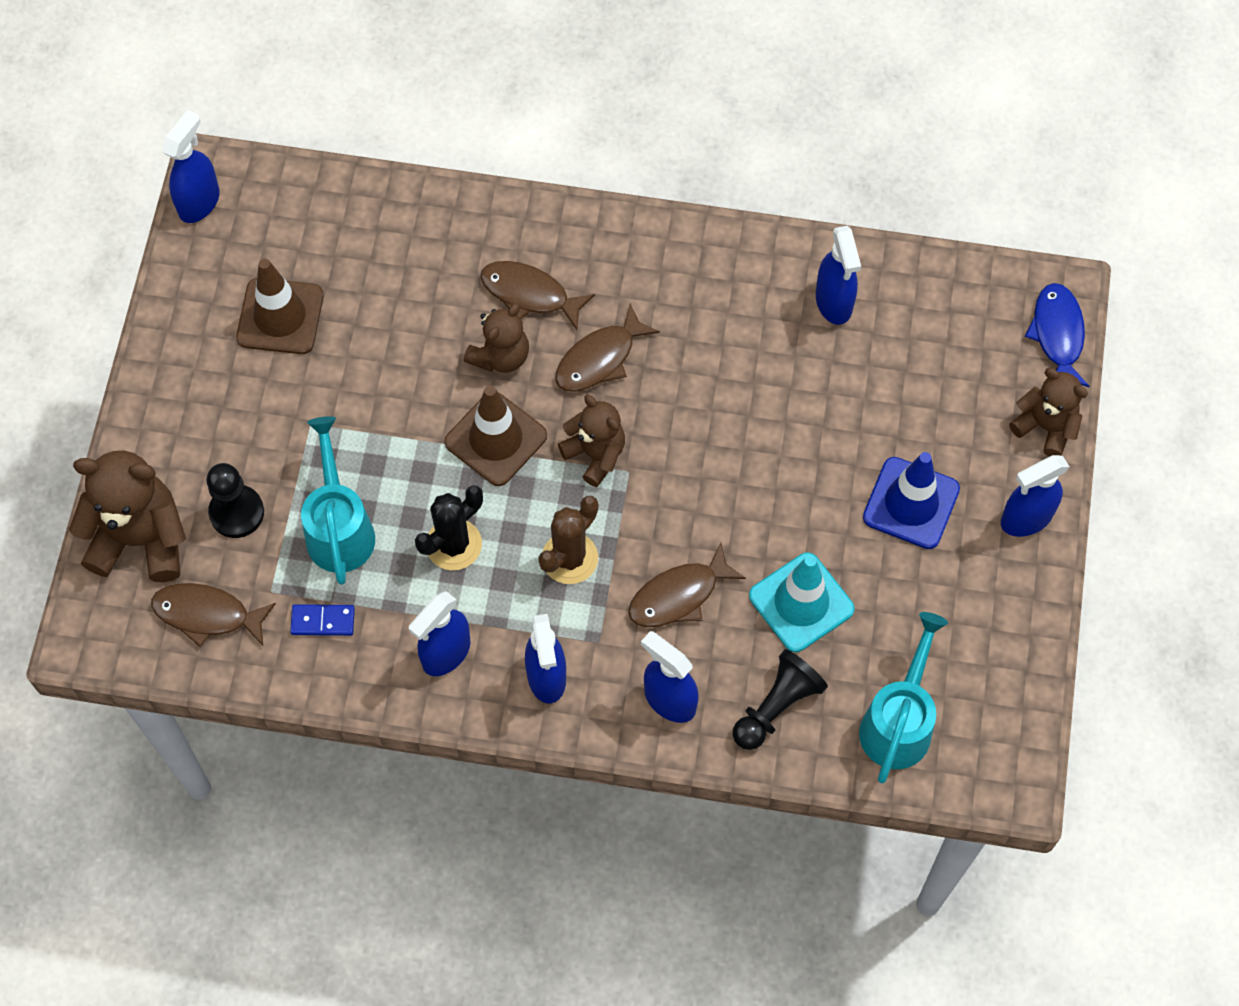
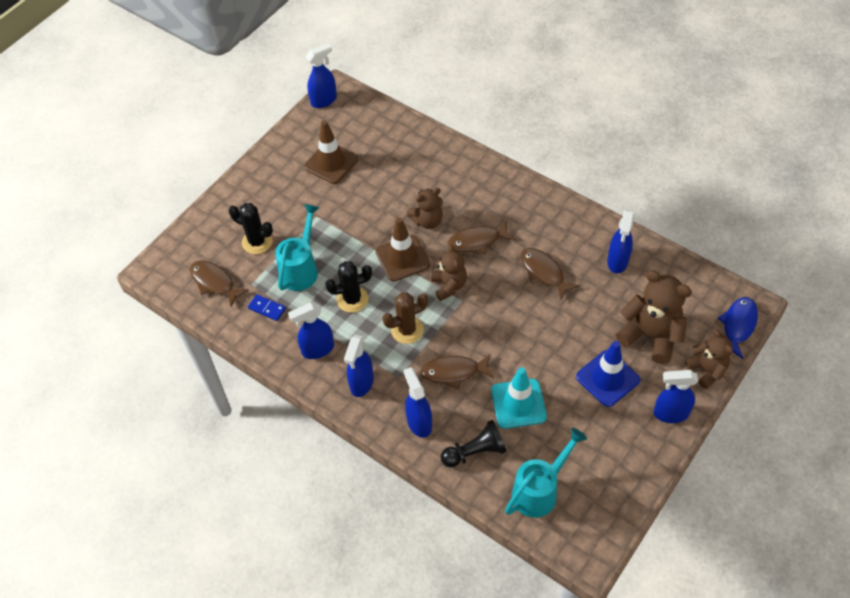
camera: 30 degrees right, 10 degrees down
(140, 539) = (205, 236): brown teddy bear -> brown teddy bear (651, 335)
(236, 512) = (257, 242): black pawn -> black cactus
(529, 294) = (458, 198): brown fish -> brown fish (544, 272)

